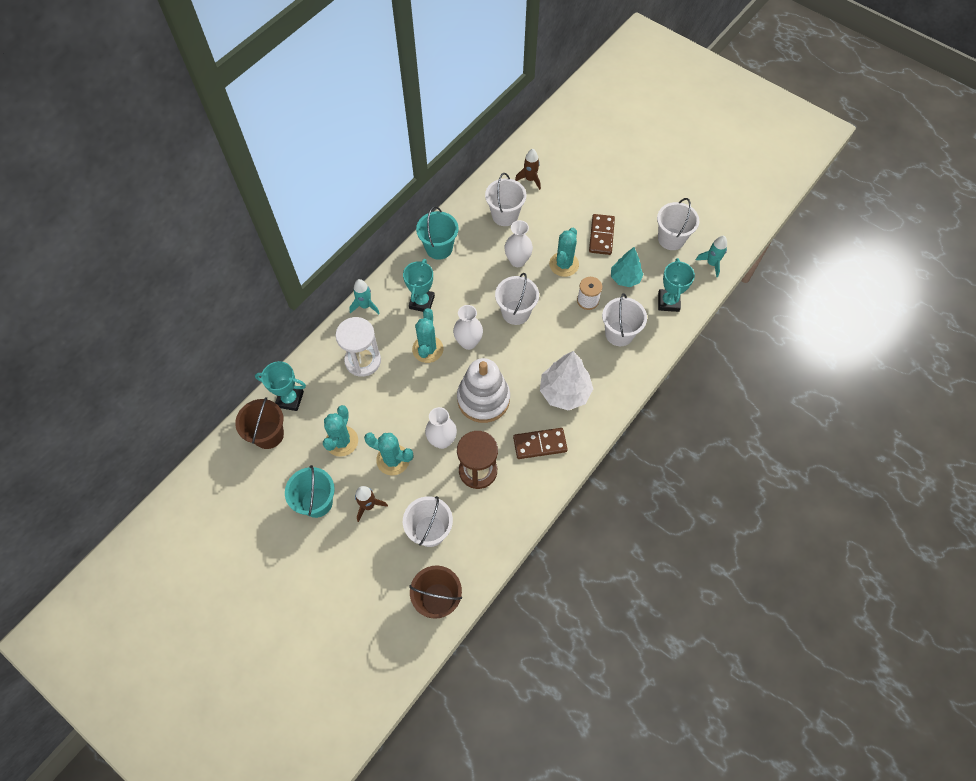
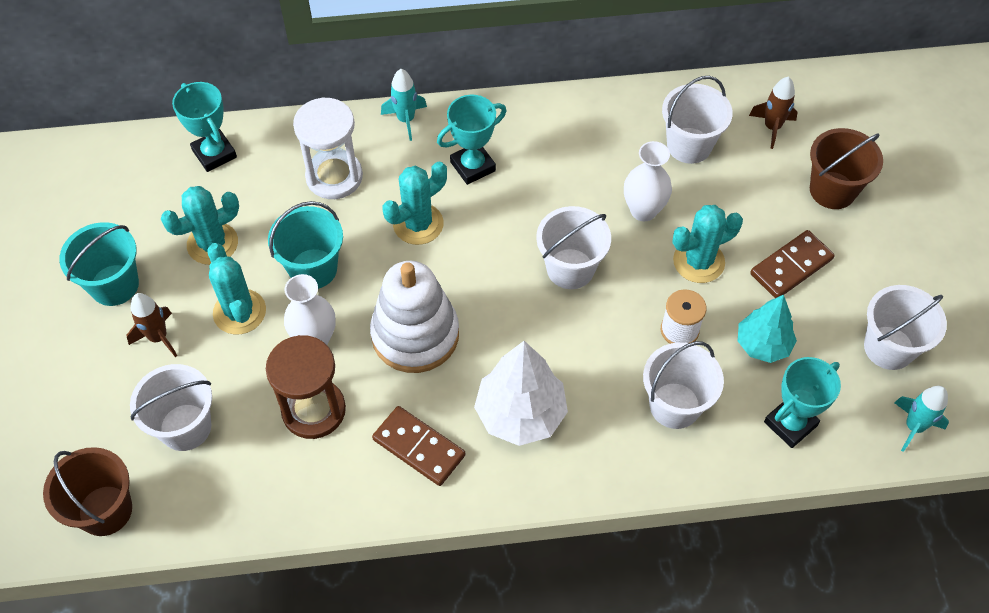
camera: 45 degrees right, 5 degrees down
(268, 435) = (152, 172): brown bucket -> brown bucket (832, 190)
(439, 248) = (563, 121): turquoise bucket -> turquoise bucket (313, 269)
(468, 342) = (473, 256): white vase -> none

